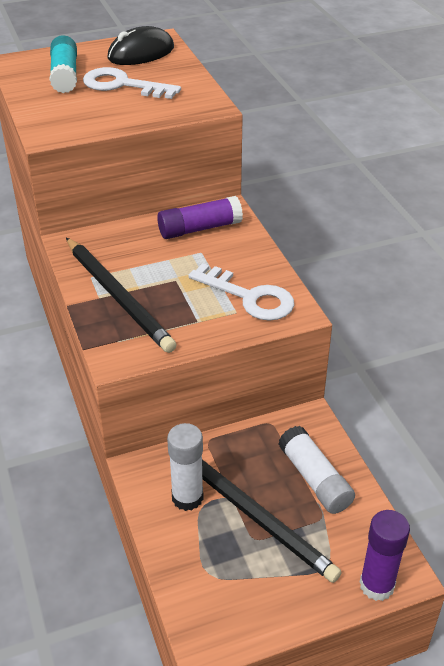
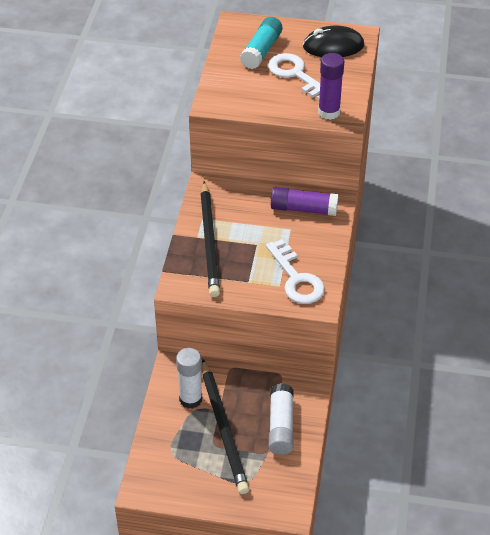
camera: 30 degrees right, 5 degrees up
(376, 585) = (267, 509): purple glue stick -> purple glue stick (329, 112)

